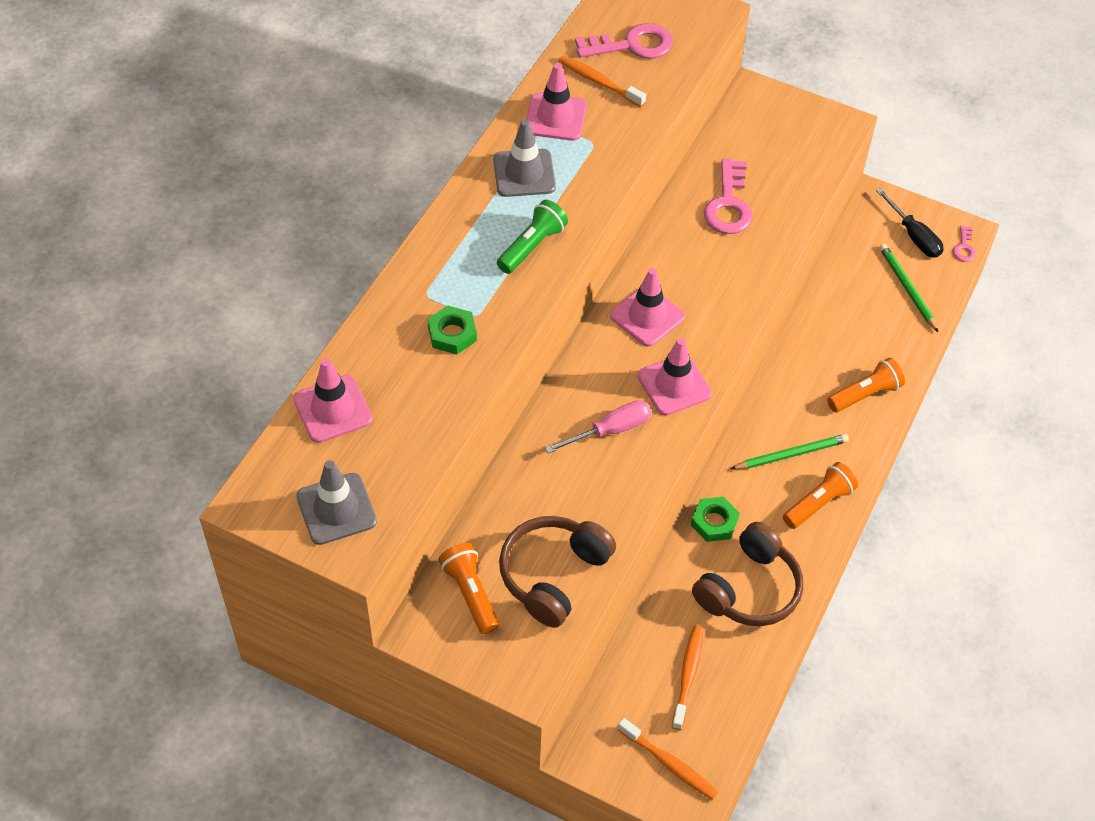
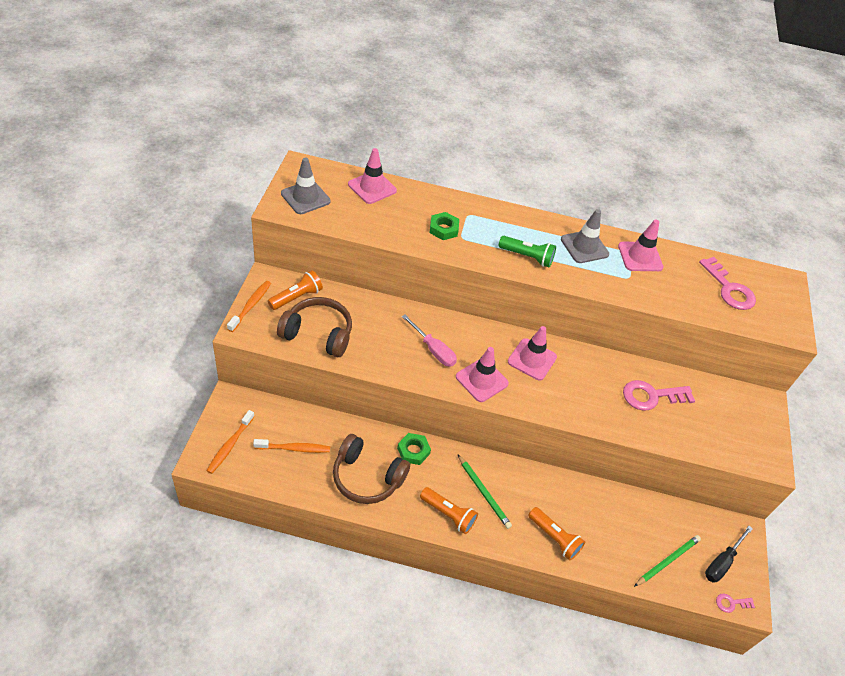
camera: 70 degrees right, 5 degrees down
(599, 82) = (684, 275): orange toothbrush -> orange toothbrush (251, 305)

